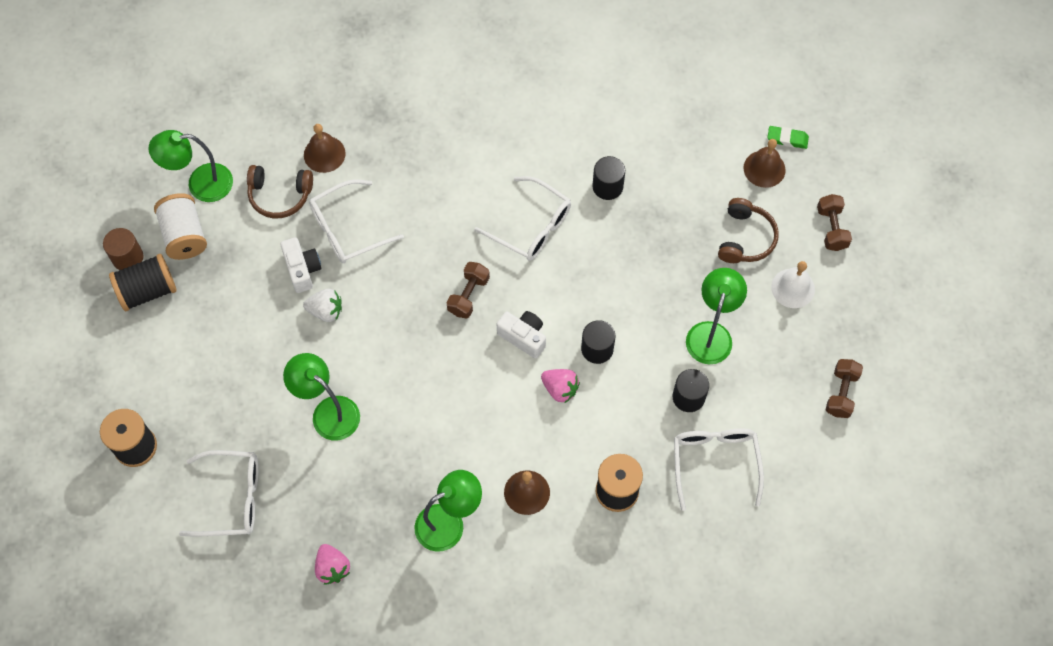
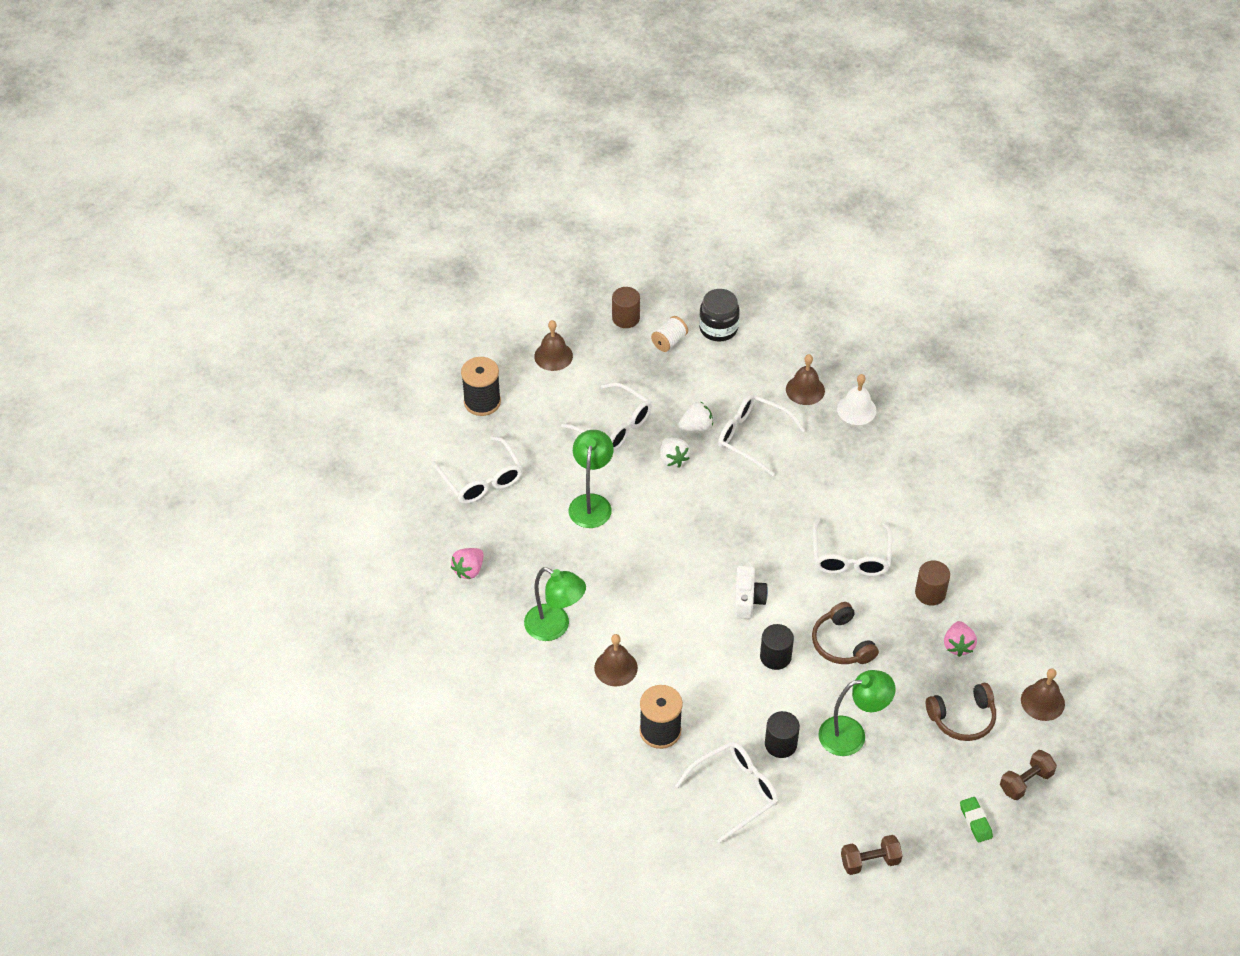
camera: 60 degrees right, 15 degrees down
(126, 349) = (553, 356): none -> brown bell
(147, 290) = (608, 343): black spool -> none
(184, 235) = (669, 341): white spool -> white spool, size x0.64
(200, 184) = (718, 328): green lamp -> black jar
(251, 340) = (614, 426): none -> white glasses
(280, 195) = (747, 380): brown headphones -> brown headphones (842, 643)
(302, 269) = (696, 427): white camera -> white strawberry
(468, 295) = (756, 545): brown dumbbell -> none
(560, 389) = (721, 647): pink strawberry -> pink strawberry (958, 645)
(607, 186) = (930, 593): black cylinder -> brown cylinder
(787, 139) = (1087, 706): green eraser -> green eraser (975, 821)
(793, 288) = (943, 777): white bell -> white bell (856, 409)

